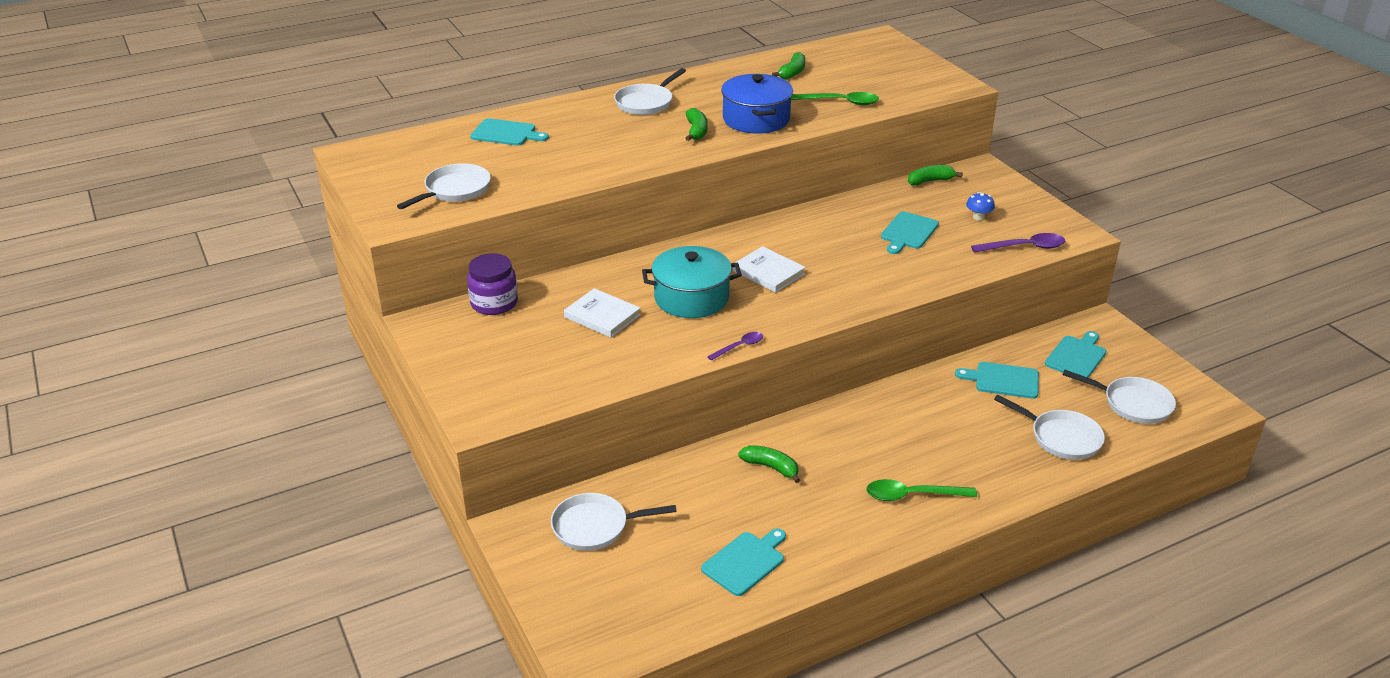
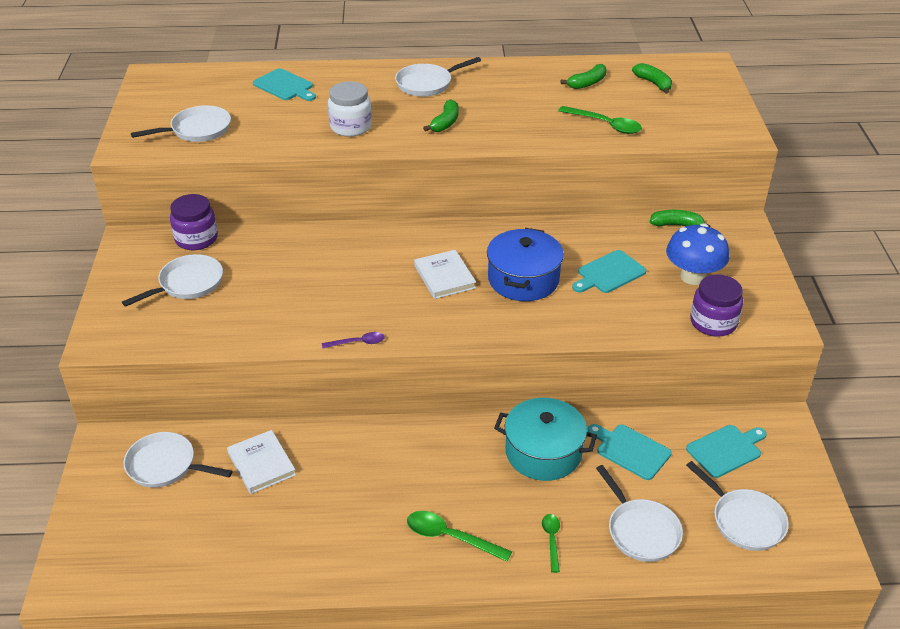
camera: 25 degrees right, 5 degrees up
(523, 344) = (187, 284): none -> white pan
(602, 316) = (270, 277): white book -> white book (261, 464)
(609, 154) = (351, 127): none -> white jar
(691, 298) = (357, 282): turquoise pot -> turquoise pot (543, 452)
(745, 562) = (257, 545): turquoise cutting board -> none
(756, 119) = (510, 124): blue pot -> blue pot (523, 279)
(771, 467) = (348, 463): green banana -> green banana (653, 83)
(978, 217) = (693, 276): blue mushroom -> blue mushroom, size x2.09
(997, 468) = (551, 540): none -> green spoon
(1025, 247) = (713, 322): purple spoon -> purple jar

